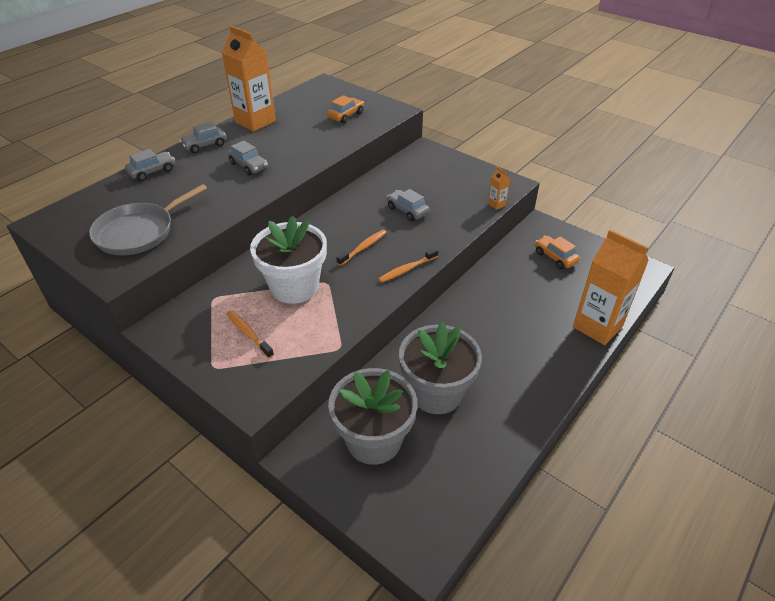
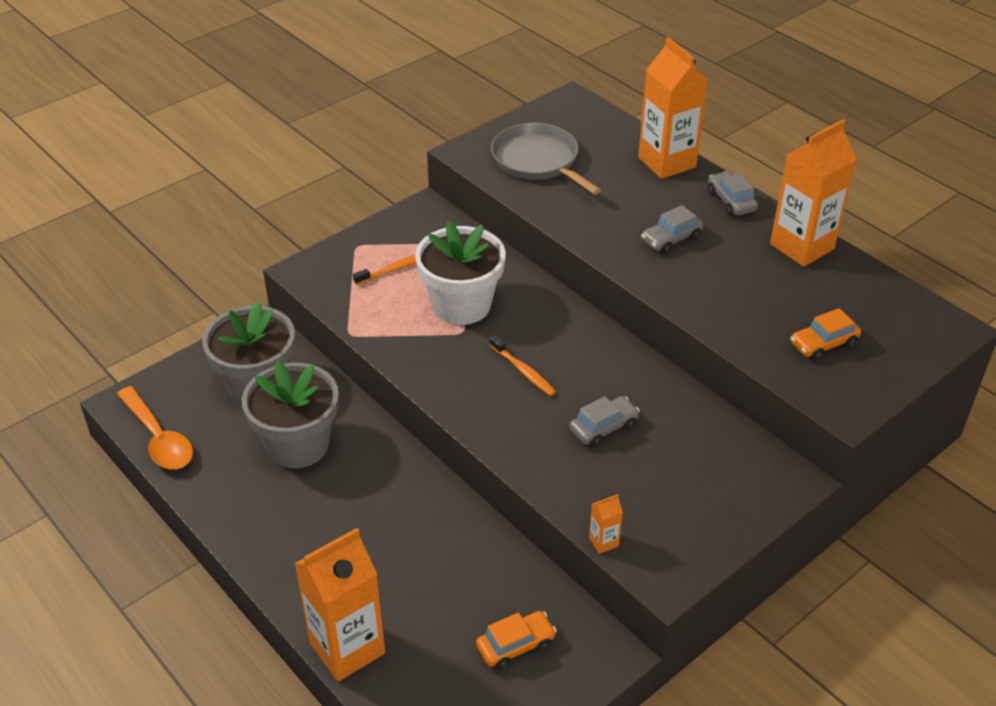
camera: 100 degrees right, 0 degrees up
(152, 171) = (667, 162): grey car -> orange carton
(346, 115) = (823, 344): orange car -> orange car turned 105 degrees clockwise
(407, 269) = (467, 408): orange toothbrush -> none
(460, 502) = (159, 438): none -> orange spoon

